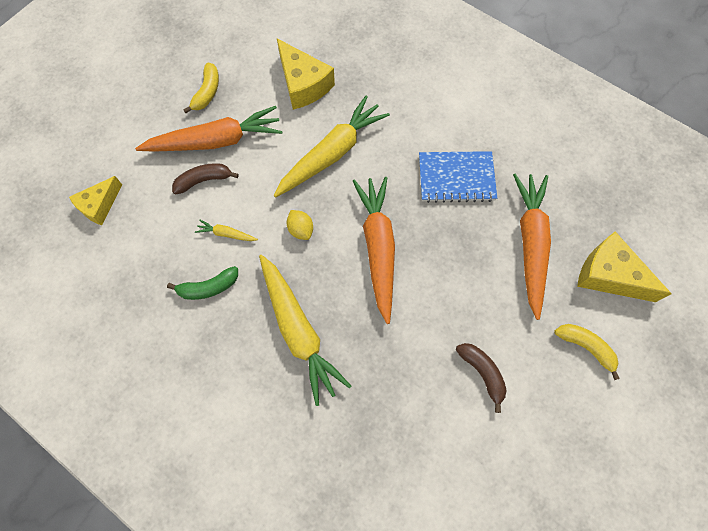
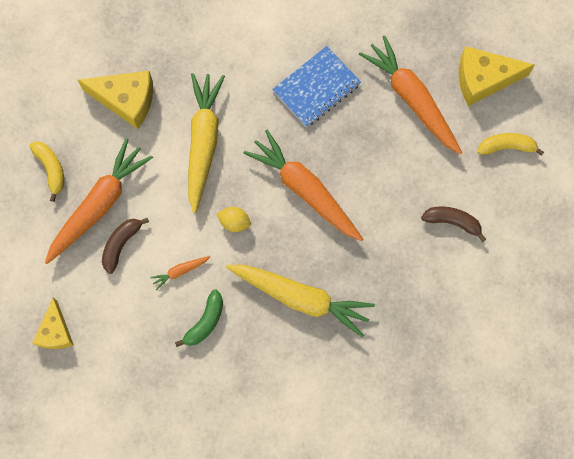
camera: 40 degrees left, 5 degrees up
(226, 234) = (180, 271): yellow carrot -> orange carrot

